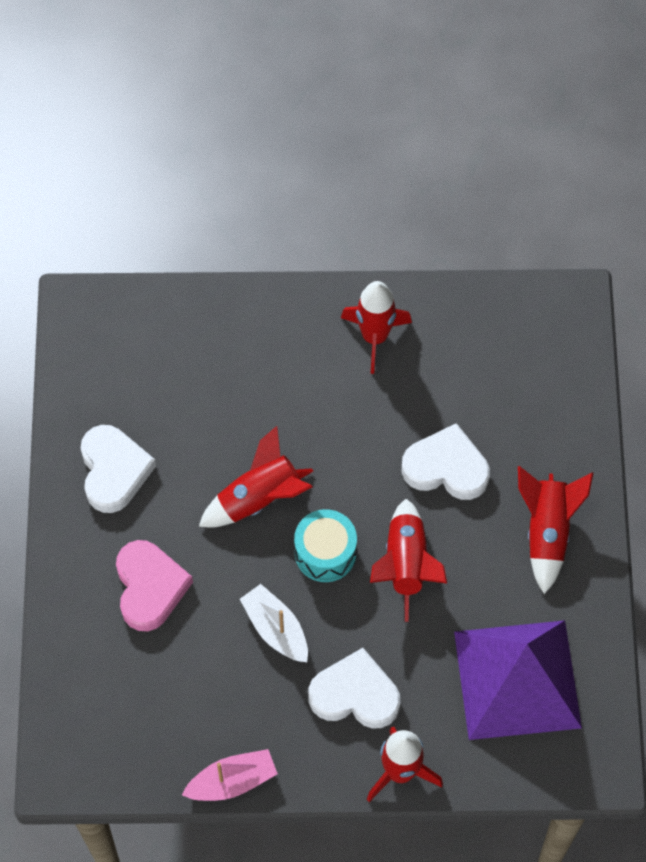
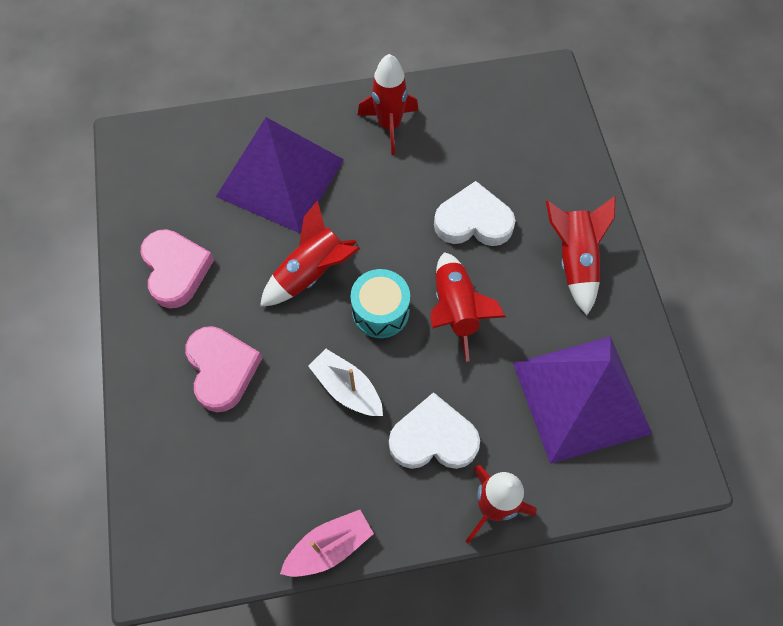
camera: 10 degrees left, 0 degrees up
(114, 471) = (176, 270): white heart -> pink heart
(241, 381) = (280, 177): none -> purple pyramid

